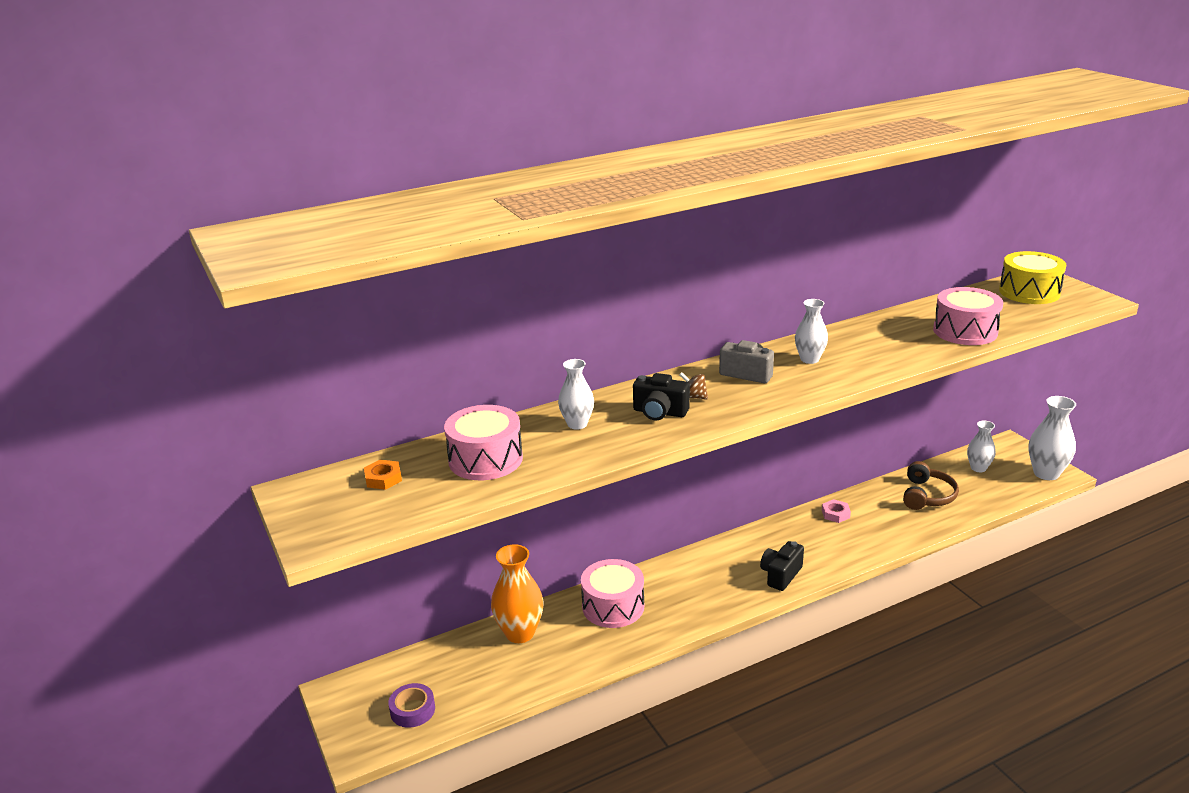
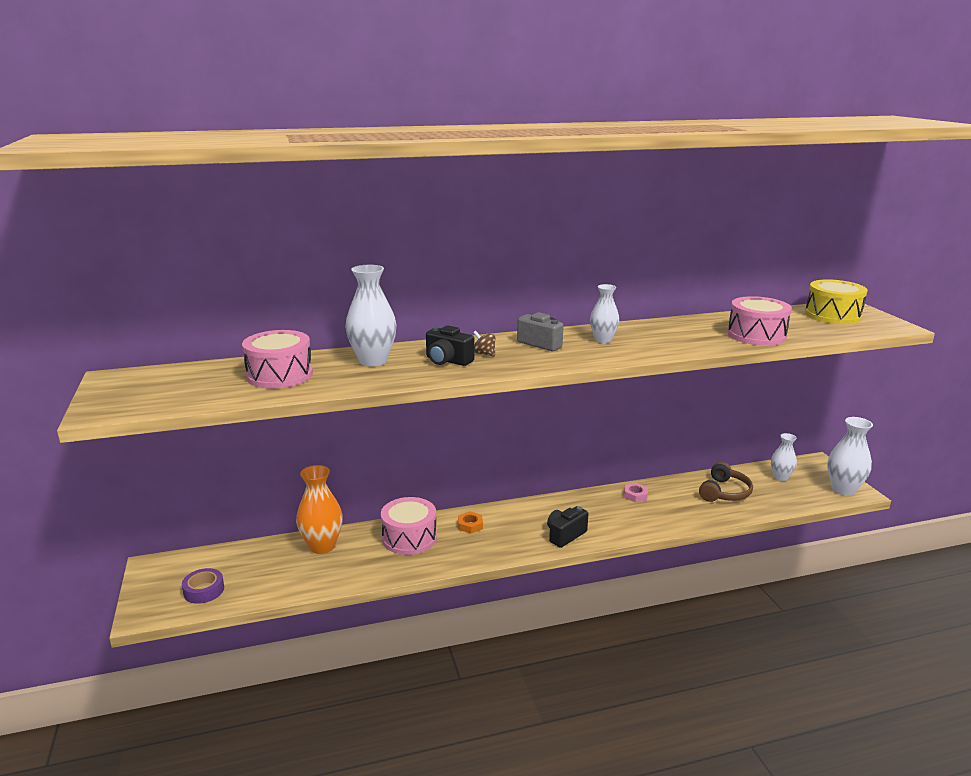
camera: 10 degrees right, 5 degrees down
(383, 478) = (189, 378): orange nut -> orange nut (470, 525)
(577, 424) = (373, 361): white vase -> white vase, size x1.59

